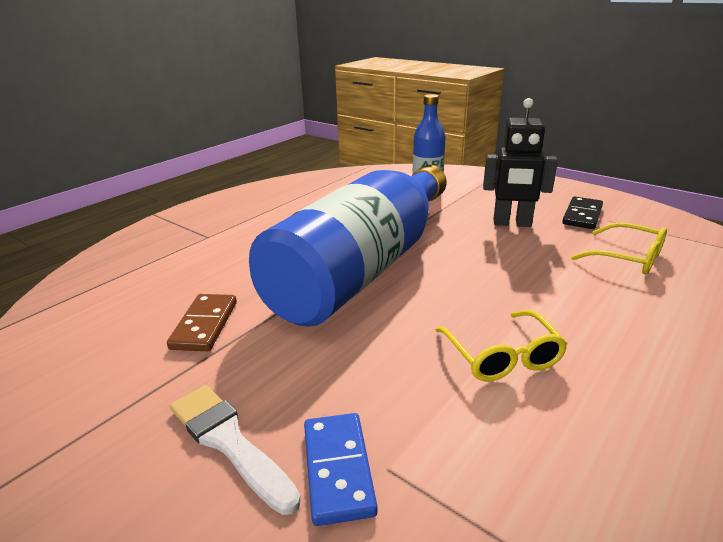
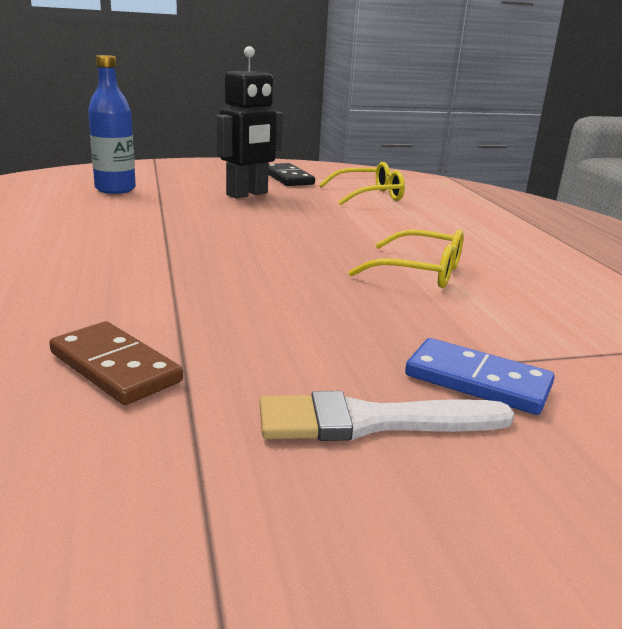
camera: 55 degrees left, 5 degrees down
(364, 268) = (187, 259): blue bottle -> none

